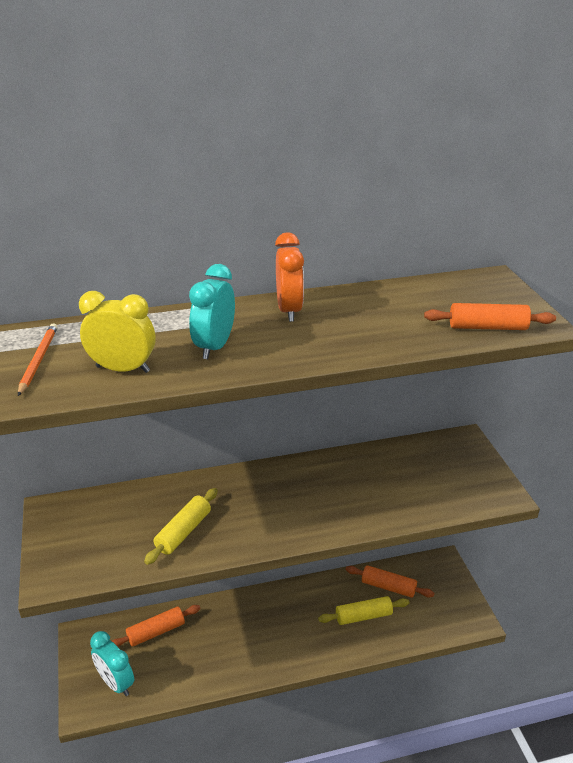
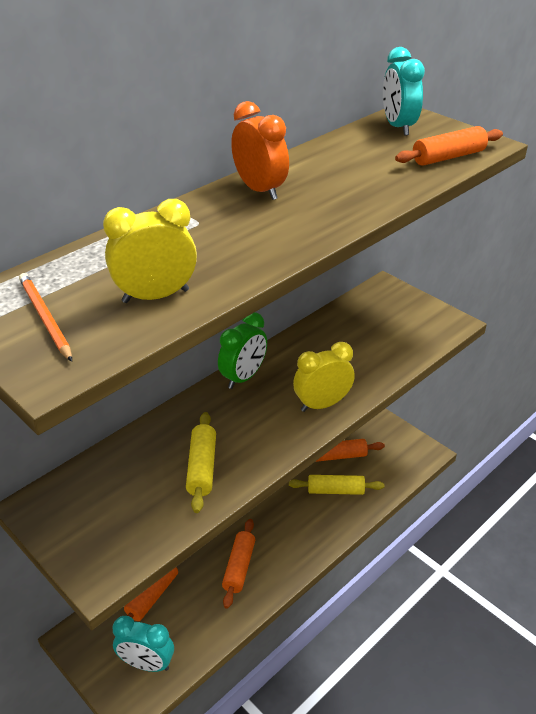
camera: 30 degrees left, 5 degrees up
(214, 347) = (226, 245): turquoise clock -> turquoise clock (398, 127)
(236, 642) = (239, 567): none -> orange rolling pin
(275, 473) = (243, 377): none -> green clock
(320, 521) = (322, 404): none -> yellow clock
(363, 616) = (335, 490): yellow rolling pin -> yellow rolling pin turned 45 degrees clockwise

